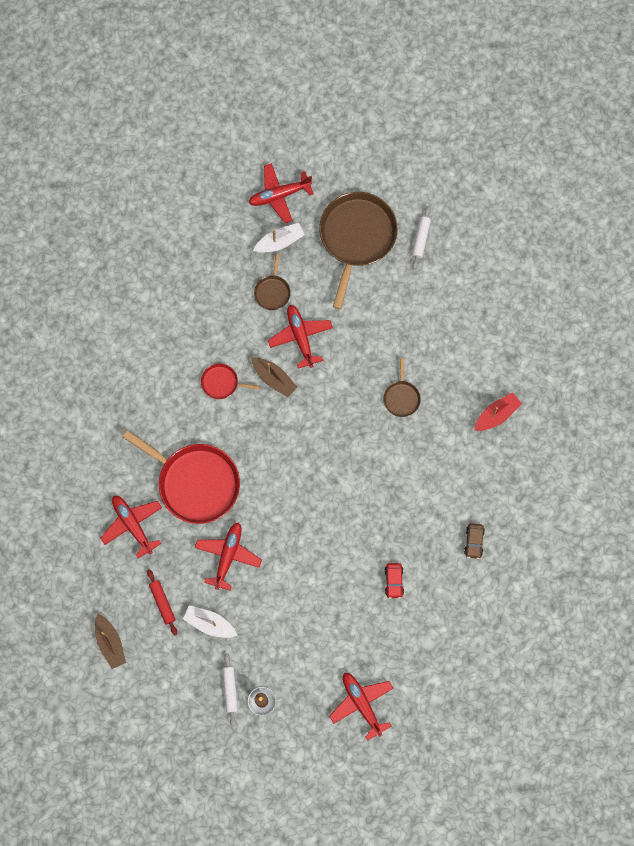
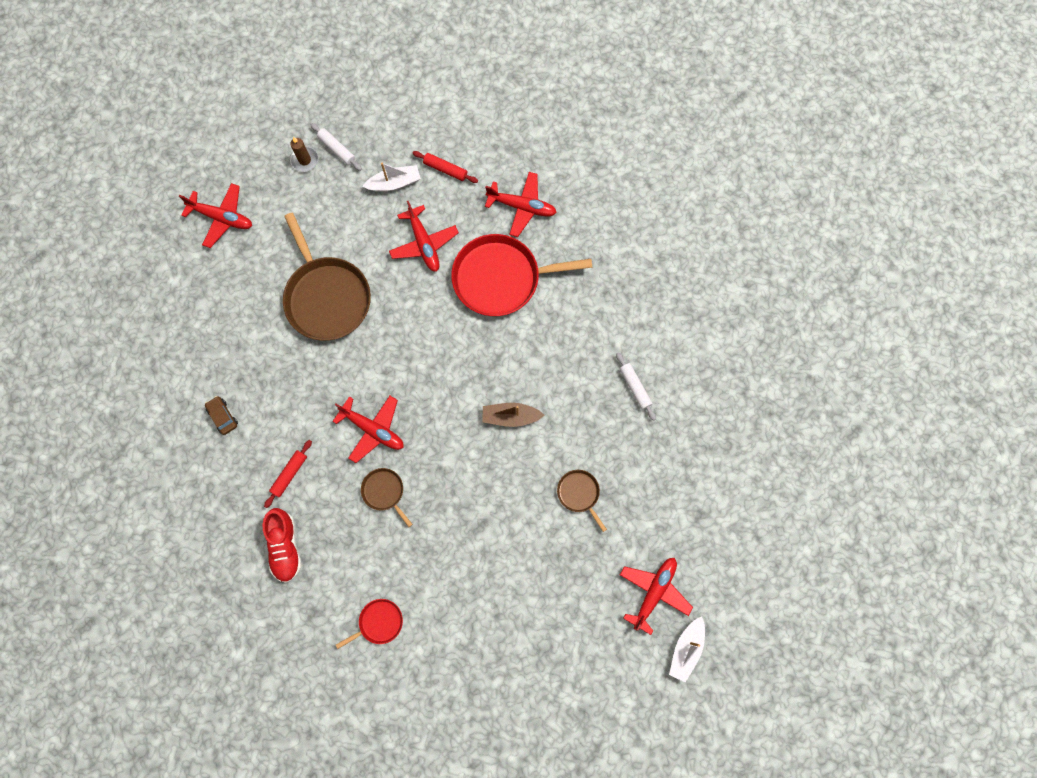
camera: 140 degrees right, 0 degrees up
(110, 643) = (460, 111): brown boat -> none
(222, 383) = (552, 376): red pan -> red pan (378, 622)
(280, 242) = (614, 546): white boat -> white boat (686, 649)
(300, 337) = (519, 473): red plane -> red plane (373, 429)
(356, 237) = (548, 611): brown pan -> brown pan (327, 297)
(394, 581) = (268, 330): red car -> none
(420, 239) = (487, 661): white rolling pin -> white rolling pin (635, 387)
(457, 462) = (289, 474): none -> red rolling pin
(496, 414) = (285, 546): red boat -> red shoe

